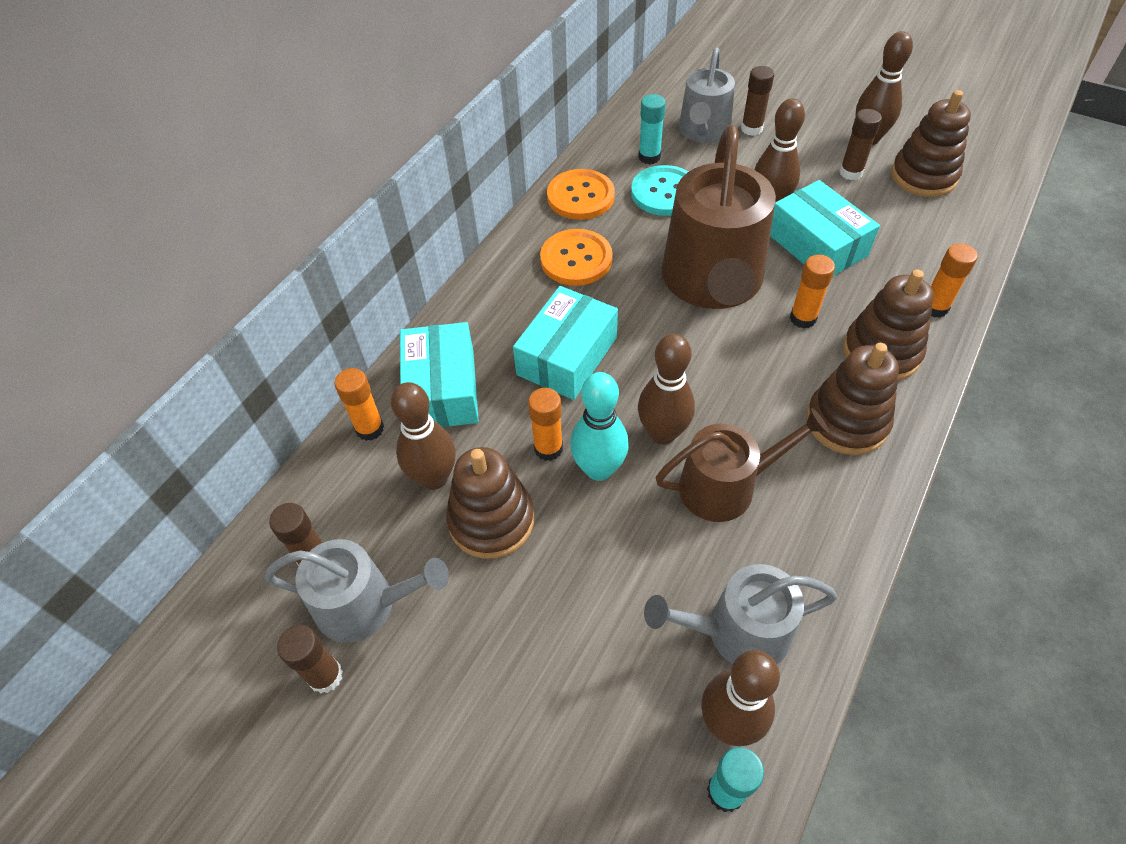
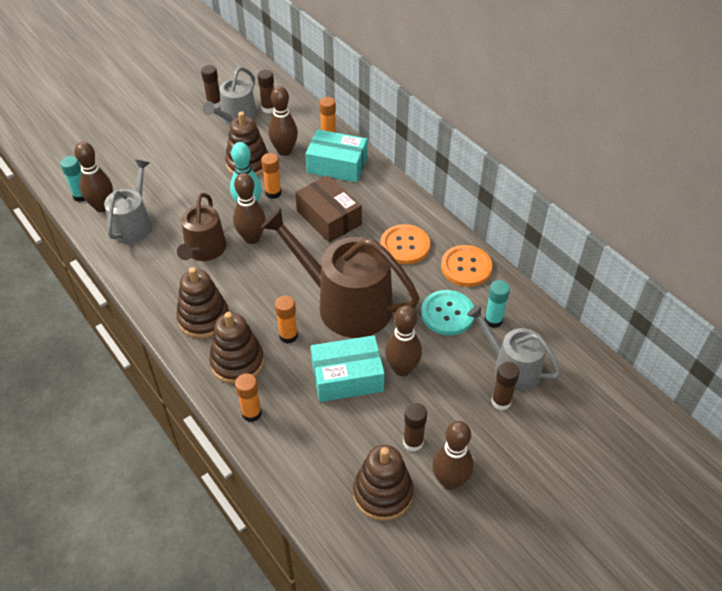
camera: 110 degrees right, 5 degrees down
(567, 356) = (329, 218): turquoise box -> brown box

